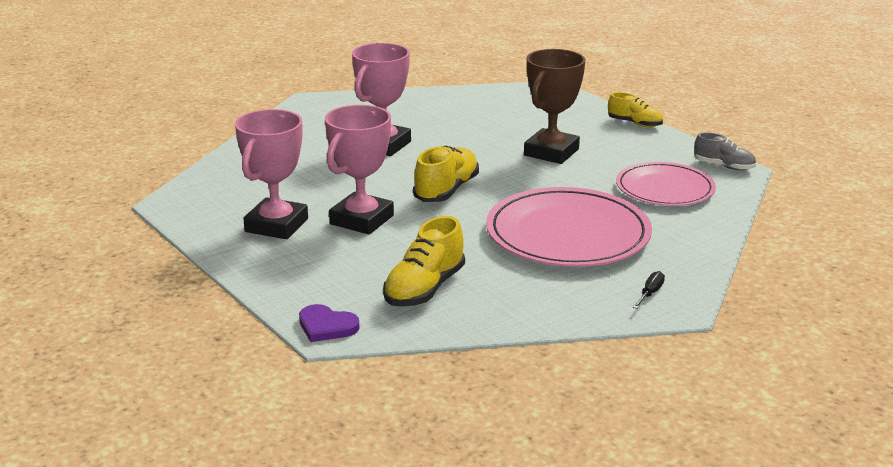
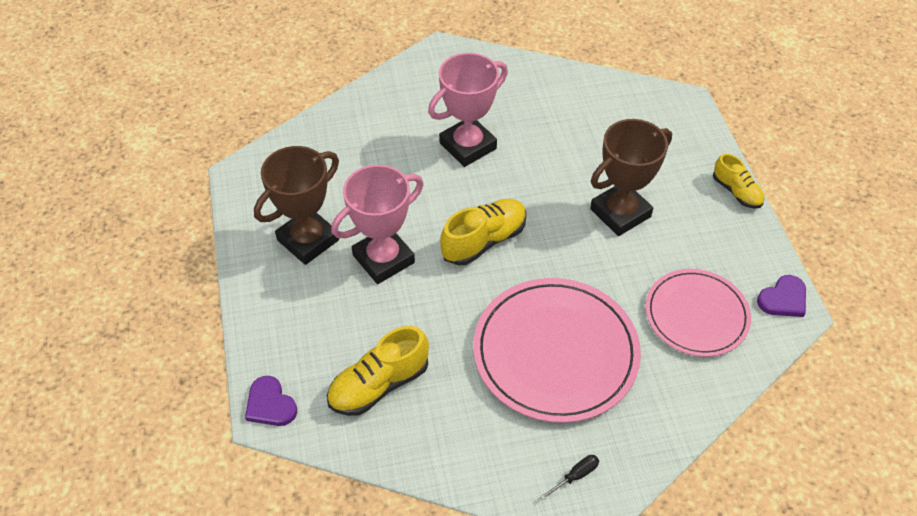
camera: 25 degrees right, 25 degrees up
(276, 225) = (308, 240): pink trophy -> brown trophy
(724, 166) = (783, 299): grey shoe -> purple heart

